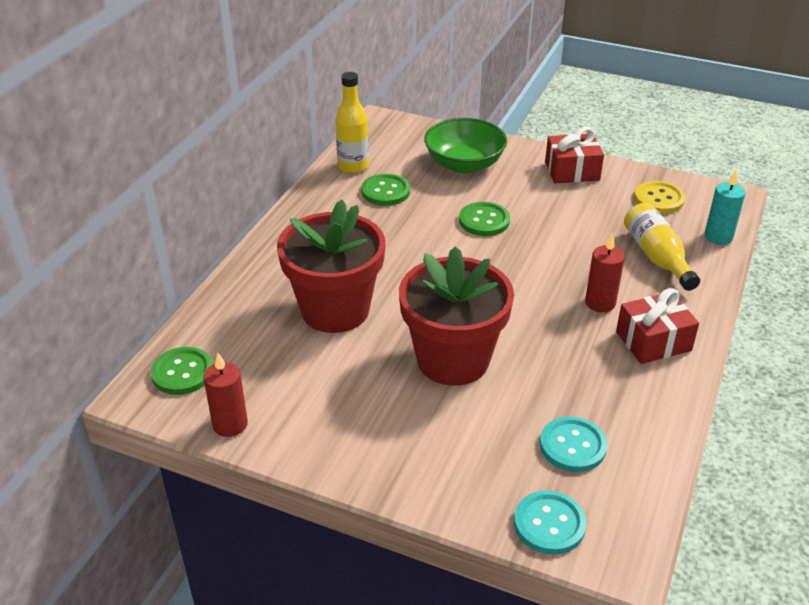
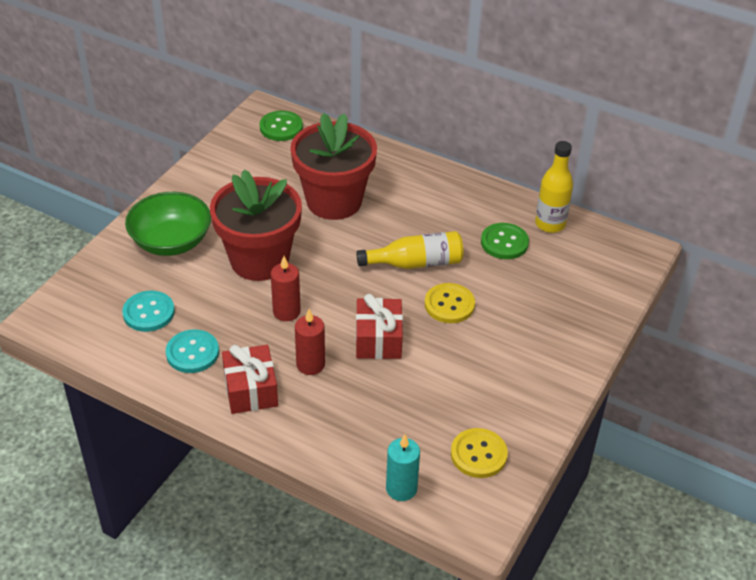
camera: 95 degrees right, 5 degrees up
(230, 424) = (224, 148): red candle -> red candle (286, 312)
(464, 164) = (554, 304): green bowl -> green bowl (171, 241)
(484, 221) = (449, 305): green button -> yellow button
(549, 524) = (84, 287): turquoise button -> turquoise button (192, 353)
(572, 171) = (539, 389): red gift -> red gift (378, 339)
(657, 257) = (373, 425): yellow bottle -> yellow bottle (415, 263)

